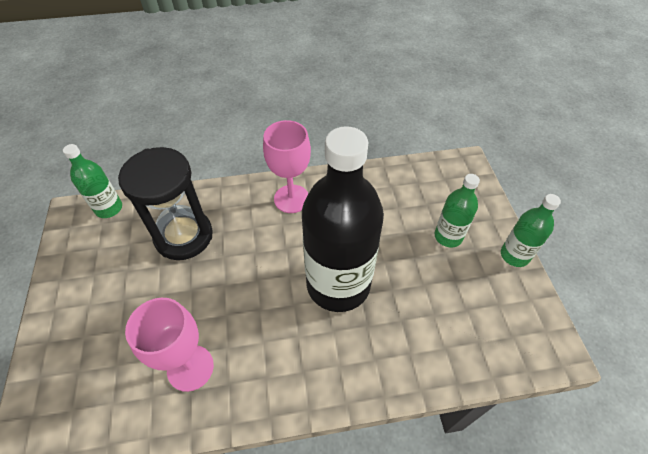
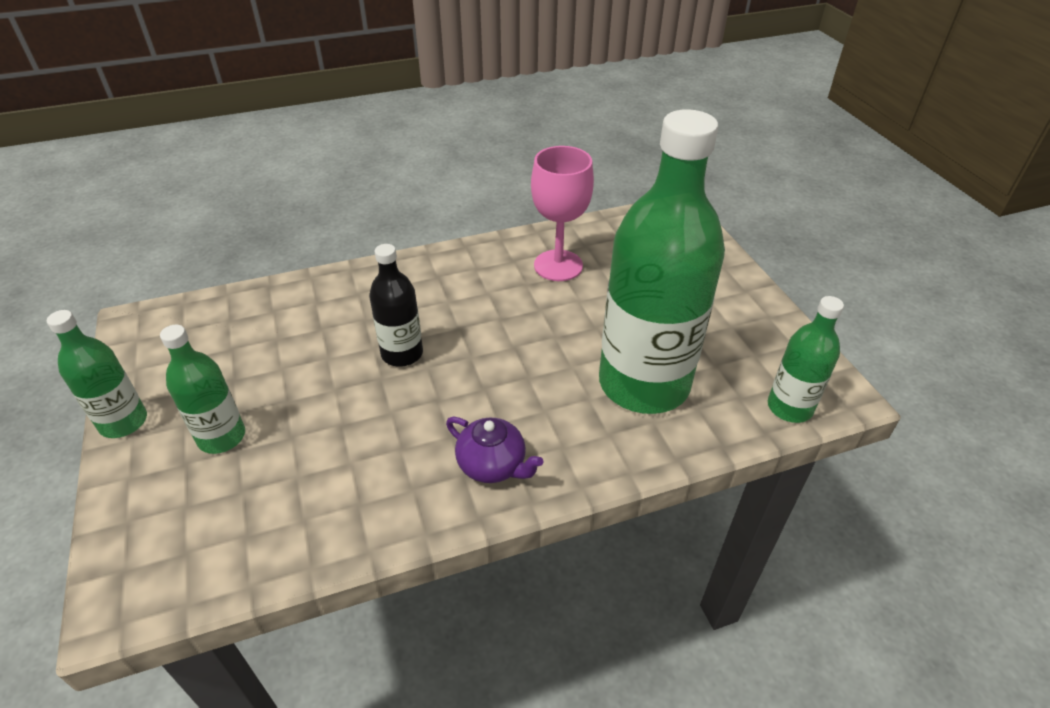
camera: 170 degrees right, 10 degrees down
(184, 236) = (643, 384): black hourglass -> green bottle
(291, 199) = (493, 465): pink goblet -> purple teapot
(338, 284) = (402, 354): black bottle -> black bottle, size x0.48

